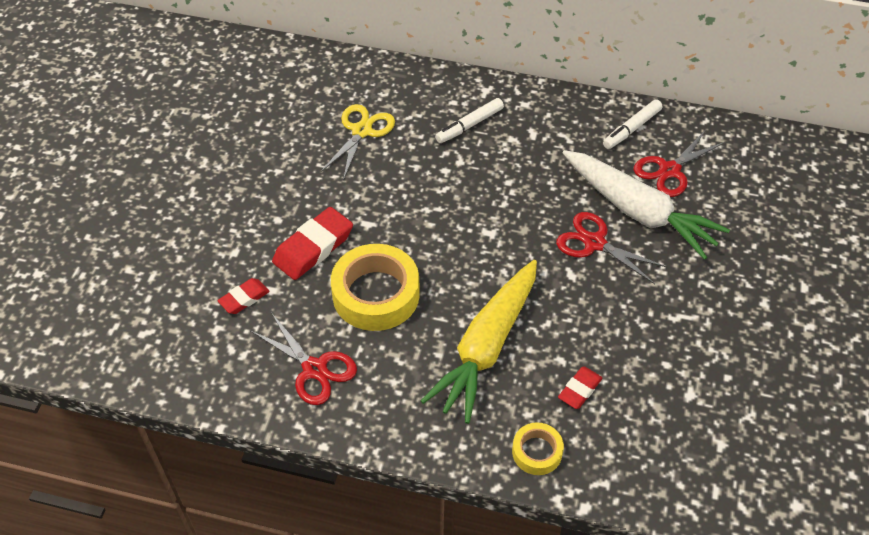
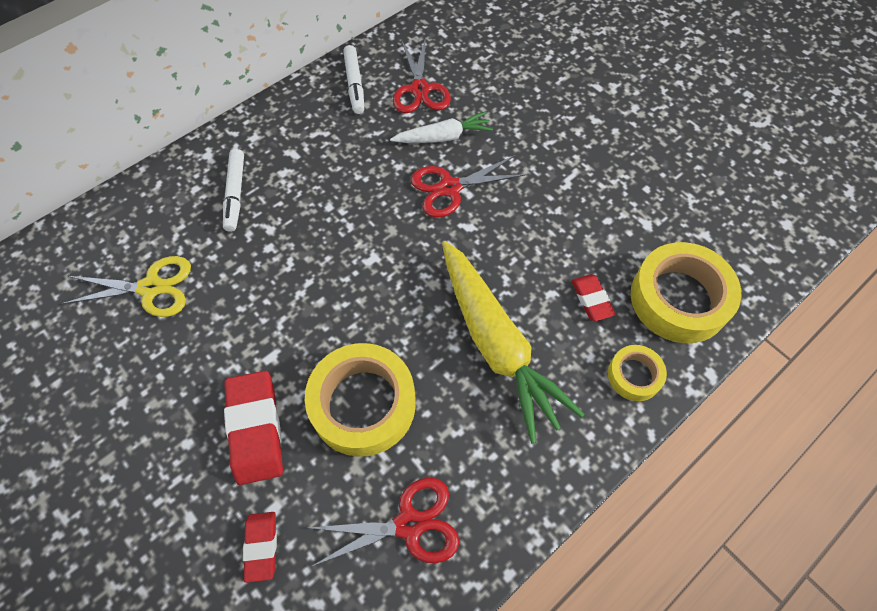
camera: 55 degrees left, 10 degrees up
(362, 131) = (151, 288): yellow scissors -> yellow scissors turned 120 degrees clockwise
(636, 452) = (679, 299): none -> yellow tape
(638, 211) = (443, 137): white carrot -> white carrot, size x0.54

